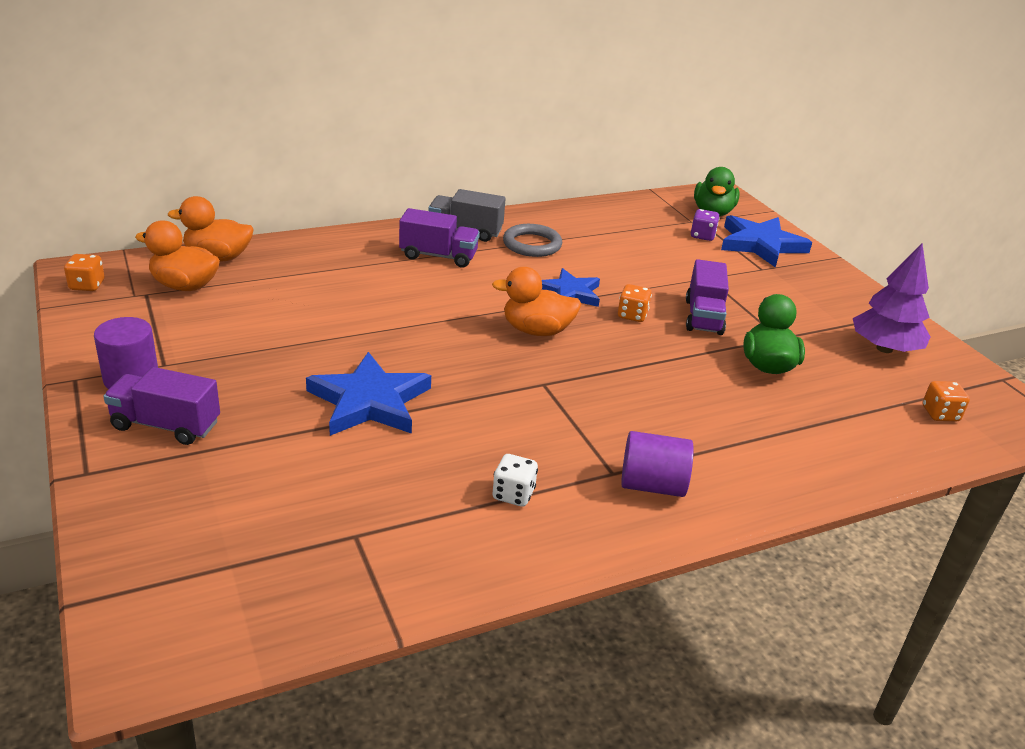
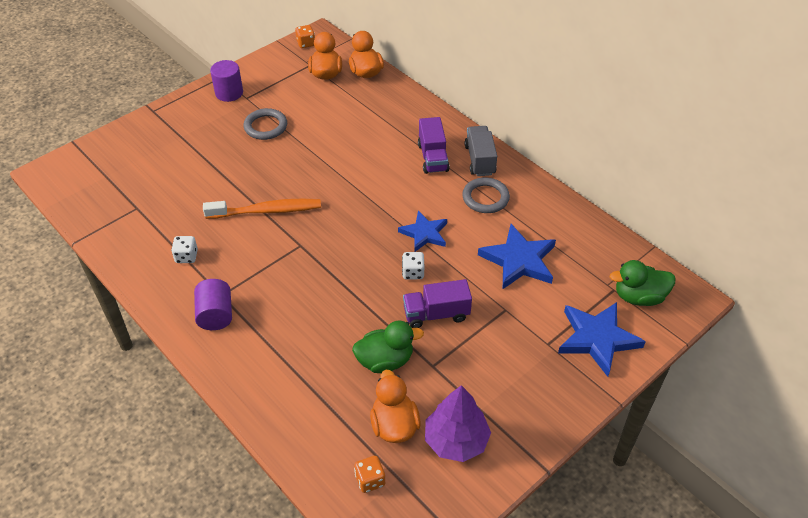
camera: 75 degrees right, 15 degrees up
(166, 425) = (196, 119): purple truck -> none
(258, 361) = (265, 126): none -> grey ring
(369, 401) = (247, 178): blue star -> blue star (519, 260)
(456, 397) = (267, 211): none -> orange toothbrush
(536, 331) = (362, 228): orange duck -> orange duck (394, 425)
(632, 315) = (413, 272): orange dice -> white dice
(702, 236) = (582, 295): purple dice -> none

